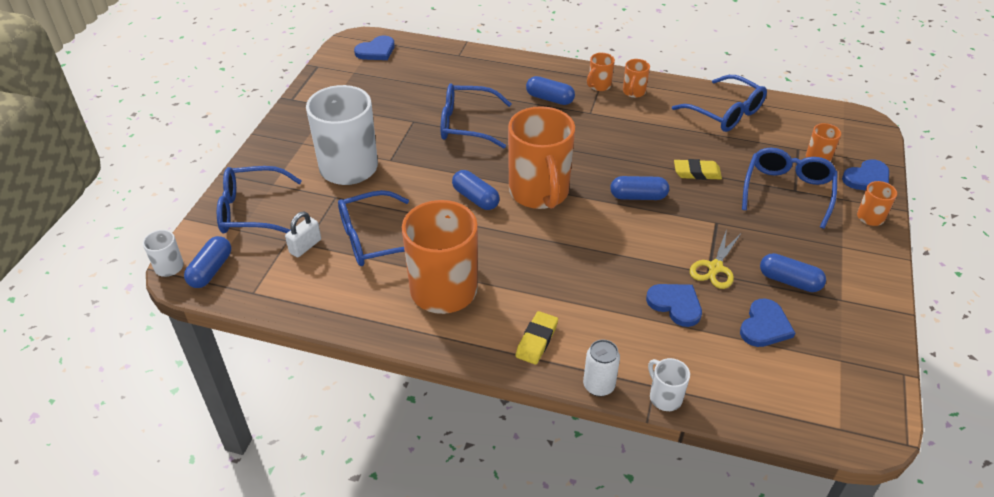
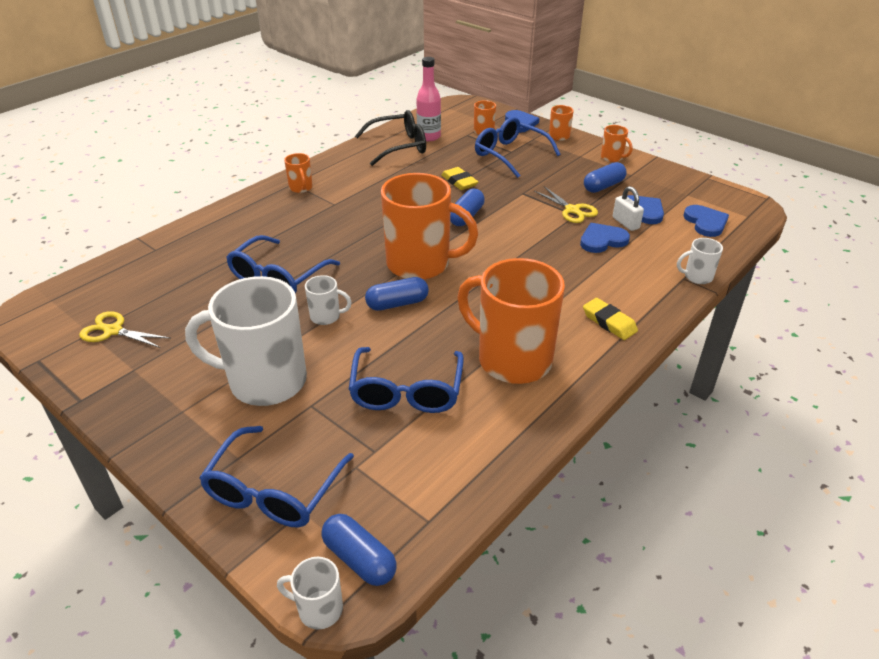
camera: 65 degrees left, 5 degrees down
(305, 246) = (378, 452): white padlock -> white padlock (625, 223)
(361, 80) = (113, 331): none -> yellow scissors
(376, 51) = (70, 304): blue heart -> blue heart (705, 222)
(435, 167) = (326, 316): none -> white mug
(549, 99) = (291, 218): blue capsule -> none
(598, 386) = (674, 305): white can -> none
(633, 92) = (329, 175): orange mug -> orange mug (612, 158)
(697, 173) = (459, 182): yellow eraser -> yellow eraser turned 60 degrees counterclockwise
(725, 113) = (399, 146): blue glasses -> black glasses
(765, 125) = (429, 137): none -> pink bottle

